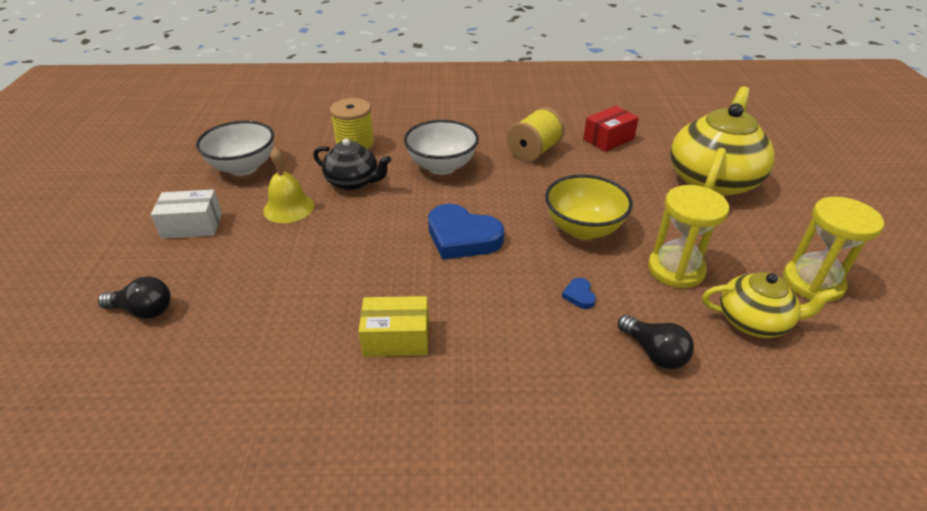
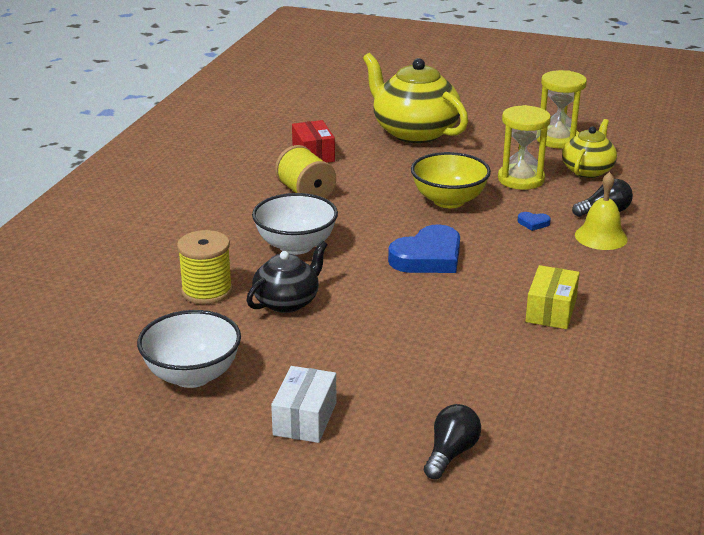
camera: 70 degrees left, 10 degrees down
(289, 208) = (312, 348): yellow bell -> yellow bell (601, 237)

